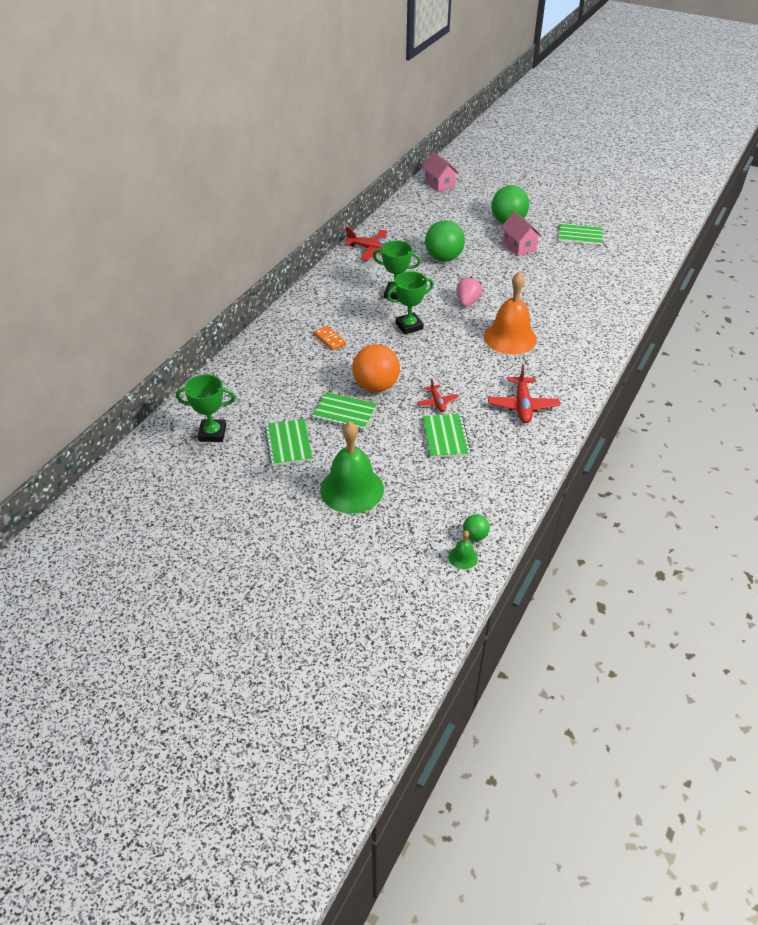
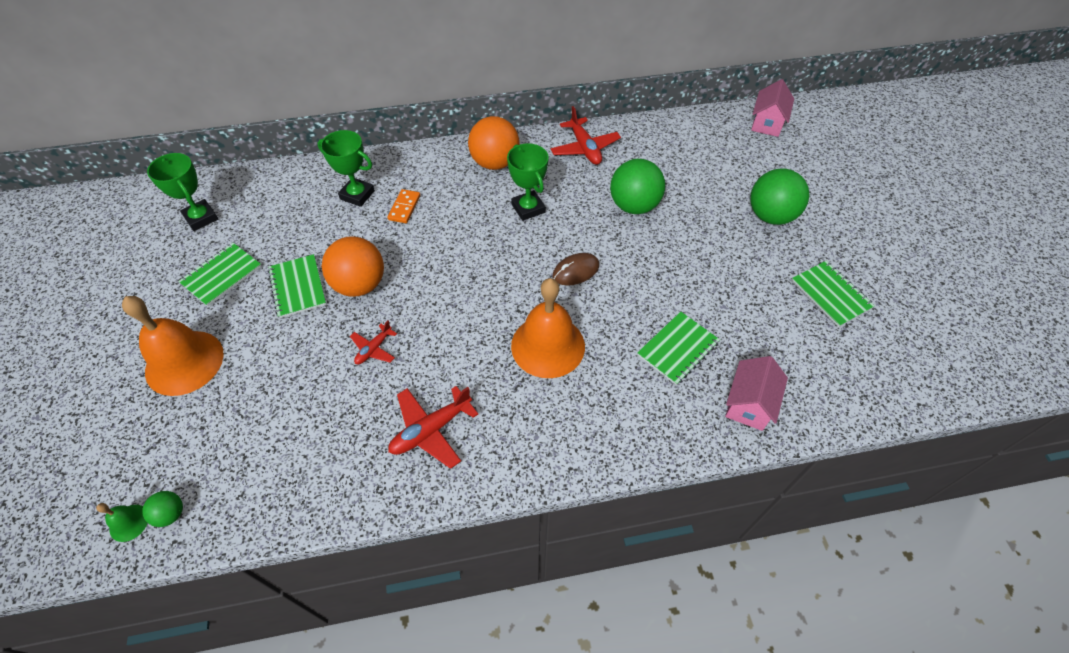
camera: 50 degrees right, 10 degrees up
(338, 287) = (495, 163): none -> orange ball
(352, 489) = (184, 362): green bell -> orange bell
(409, 326) = (483, 251): green trophy -> green trophy (357, 195)
(446, 437) = (320, 391): green notebook -> green notebook (678, 349)
(467, 302) = (575, 271): pink strawberry -> brown mouse
(519, 246) = (734, 252): pink house -> pink house (749, 404)

